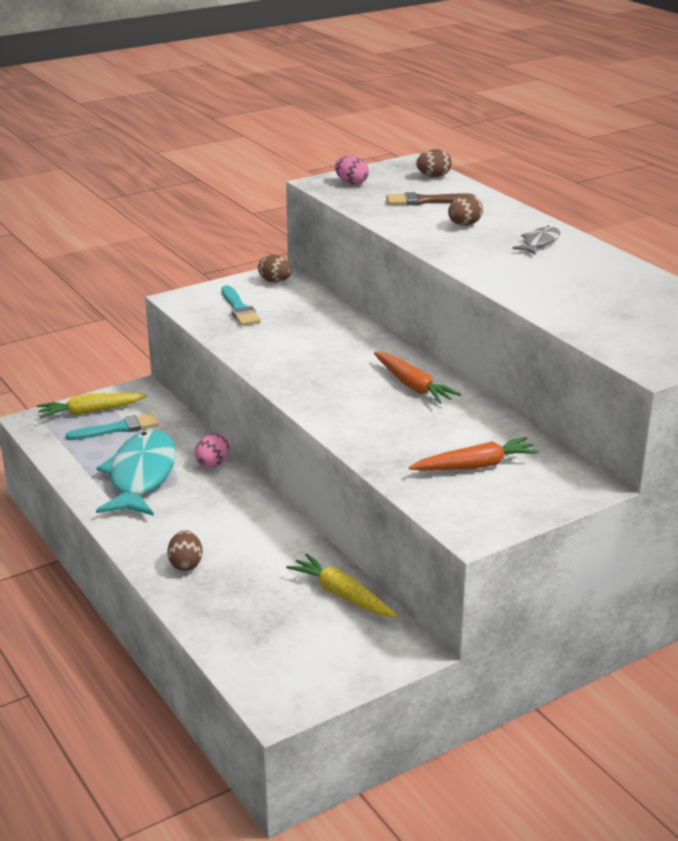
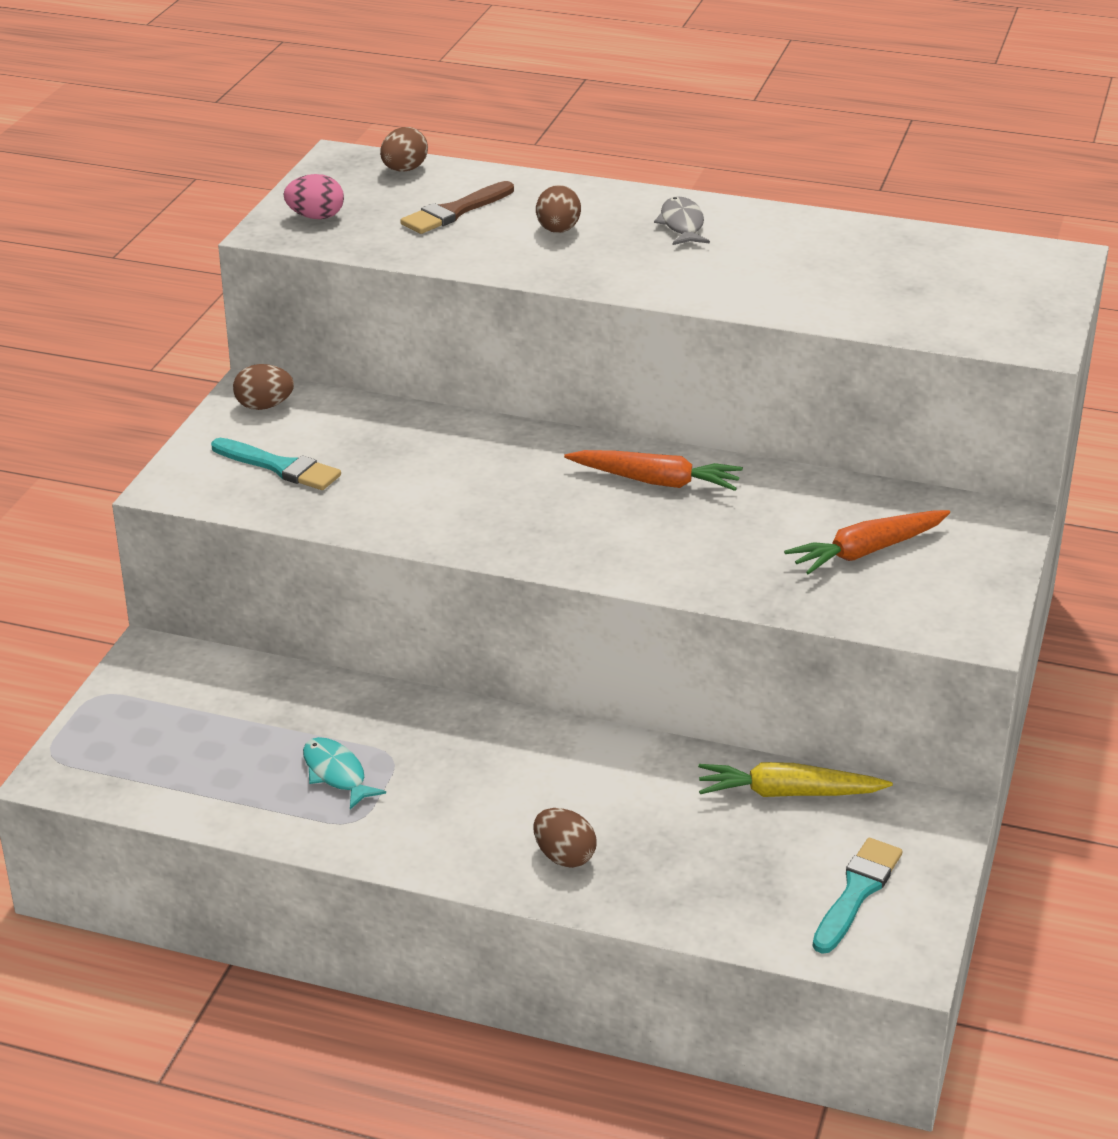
camera: 40 degrees left, 5 degrees up
(90, 411) = (125, 720): yellow carrot -> none
(117, 428) = (203, 725): turquoise brush -> turquoise brush (857, 892)
(141, 476) = (336, 774): turquoise fish -> turquoise fish, size x0.47
(213, 463) = (404, 709): pink egg -> none
(475, 466) = (867, 551): orange carrot -> orange carrot turned 150 degrees counterclockwise

